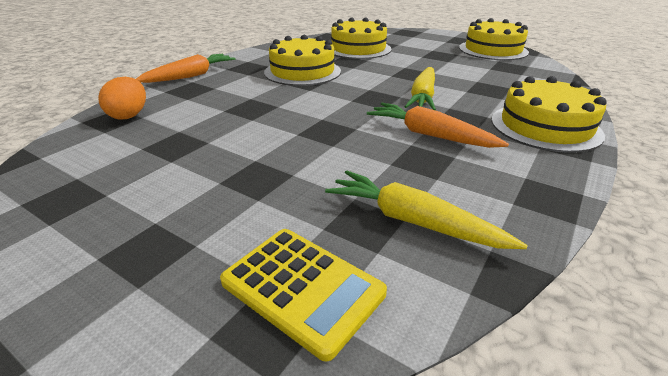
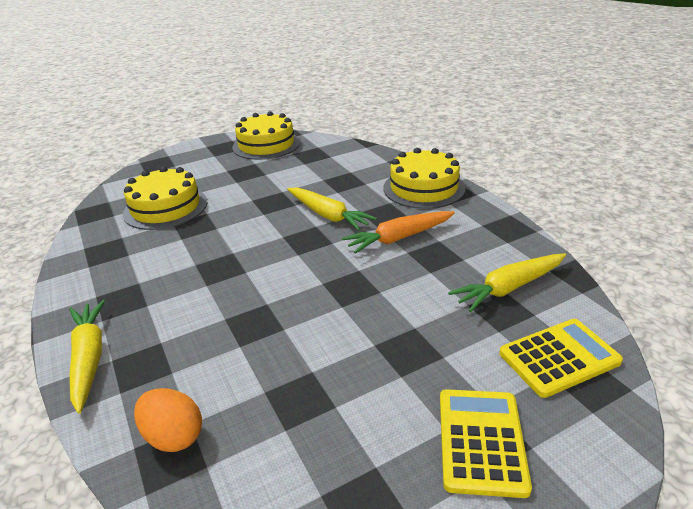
camera: 60 degrees left, 0 degrees up
(142, 247) = (481, 441): none -> yellow calculator
(190, 76) = (89, 358): orange carrot -> yellow carrot
(302, 72) = (189, 263): yellow cake -> none

